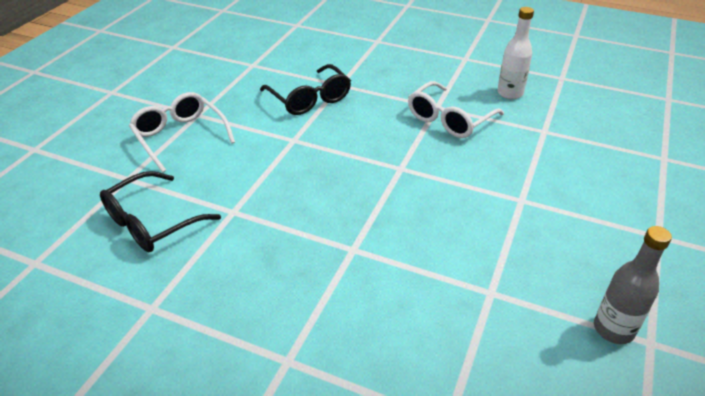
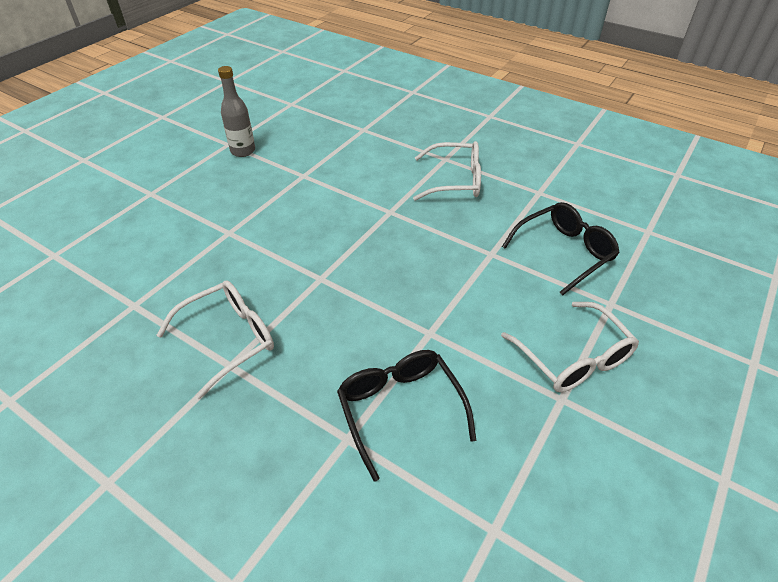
camera: 170 degrees left, 5 degrees up
(272, 313) = (454, 180): none -> white glasses
(510, 93) = (114, 377): white bottle -> none

